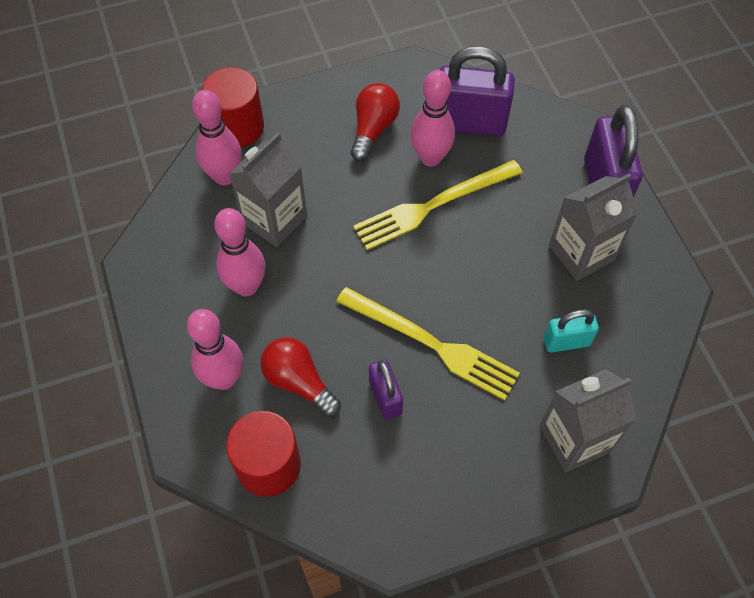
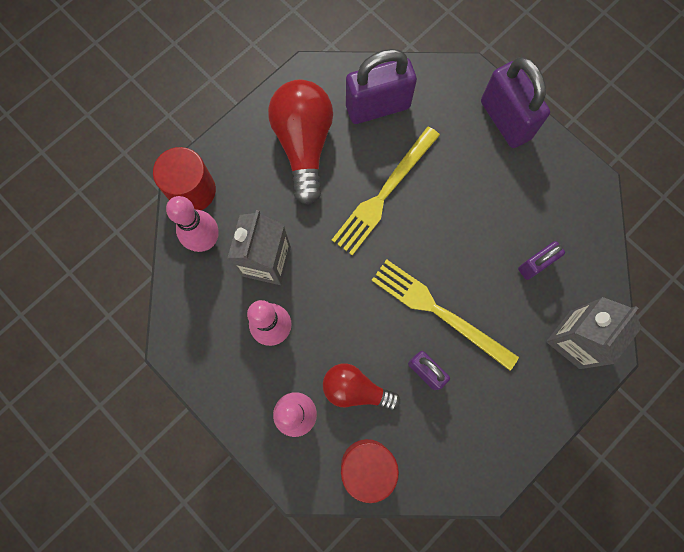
camera: 25 degrees left, 15 degrees up
(373, 129) = (304, 145): red light bulb -> red light bulb, size x1.62
(430, 158) = (362, 152): pink bowling pin -> none
(432, 344) = (439, 312): yellow fork -> yellow fork turned 150 degrees counterclockwise
(566, 342) = (535, 265): turquoise padlock -> purple padlock
(581, 253) = (513, 185): grey carton -> none

